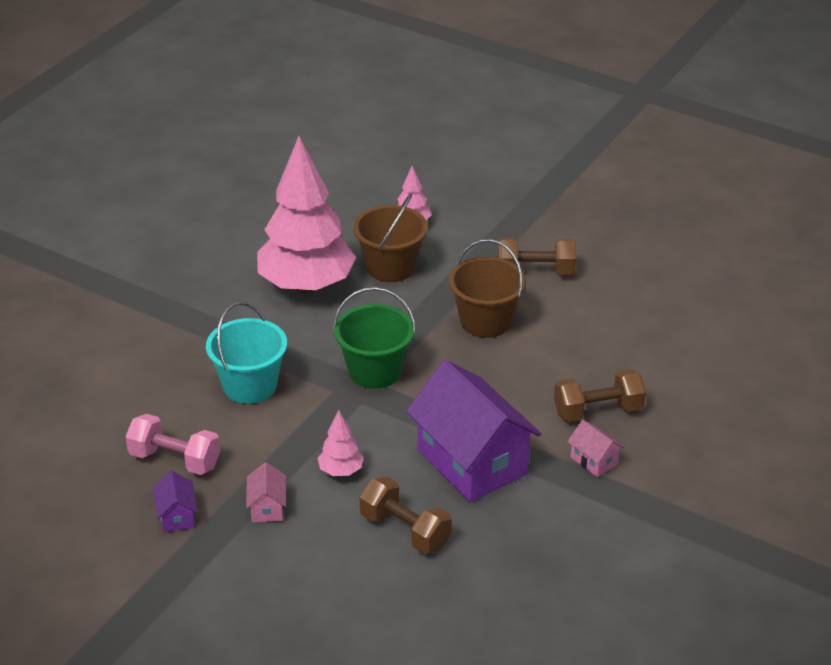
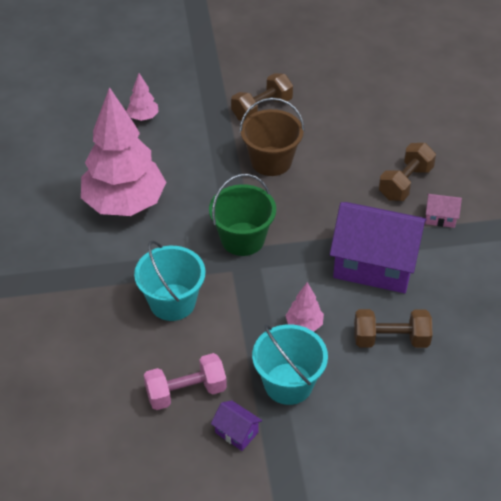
camera: 40 degrees left, 10 degrees up
(267, 507) = (288, 383): pink house -> turquoise bucket
(390, 267) = (166, 157): brown bucket -> none

